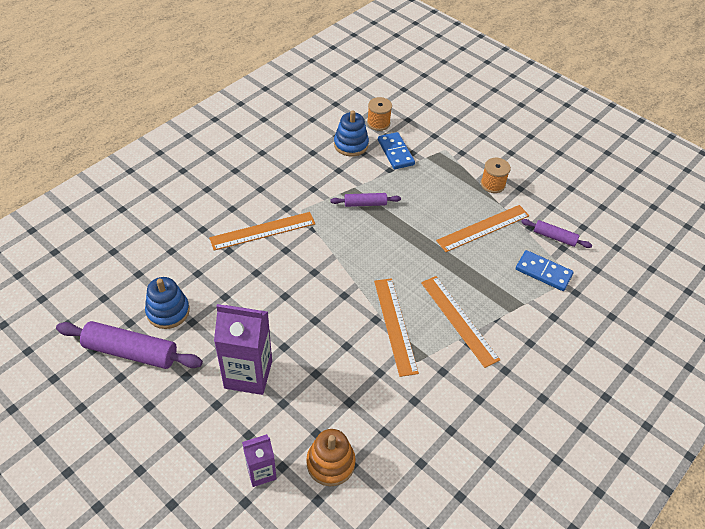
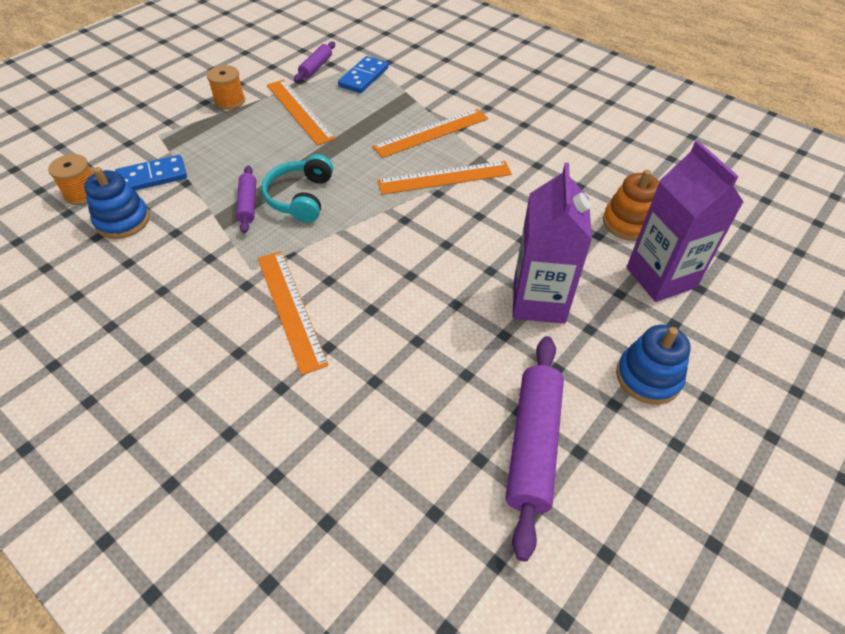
camera: 90 degrees left, 0 degrees up
(168, 311) = (452, 408): blue stacking toy -> blue stacking toy (648, 377)
(261, 472) = (660, 277): purple carton -> purple carton, size x1.77
(371, 232) = (300, 197): none -> turquoise headphones

